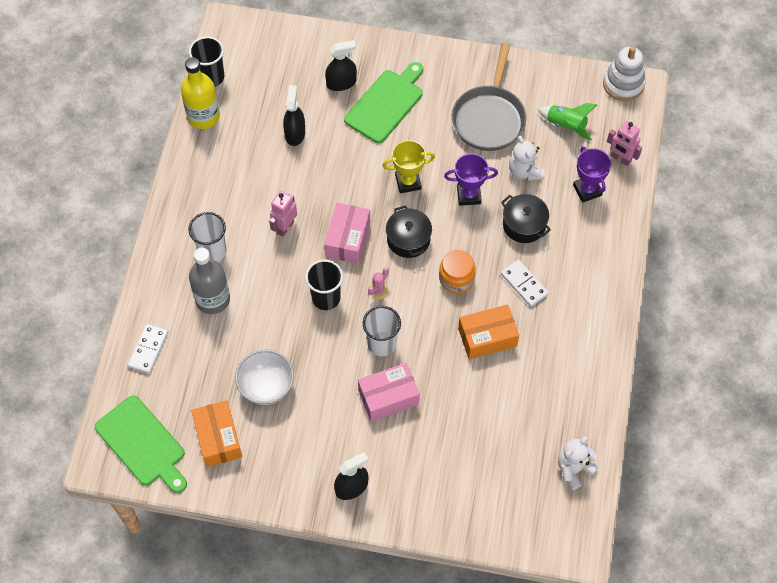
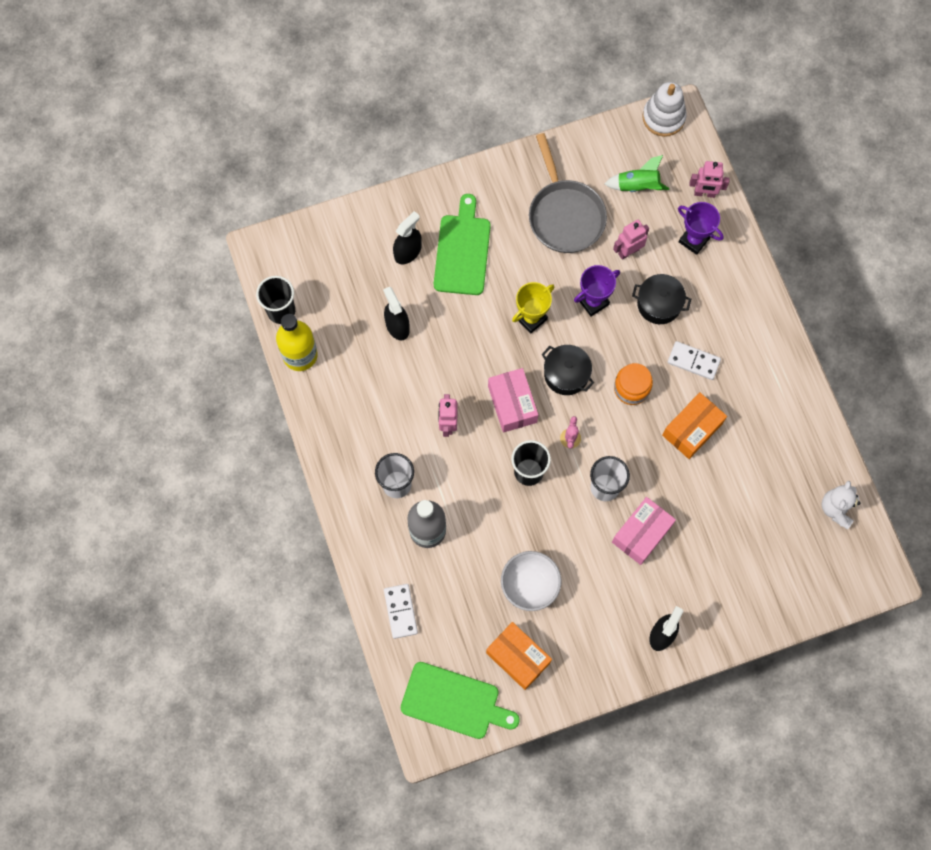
camera: 30 degrees left, 10 degrees up
(525, 171) = (628, 251): white teddy bear -> pink robot

